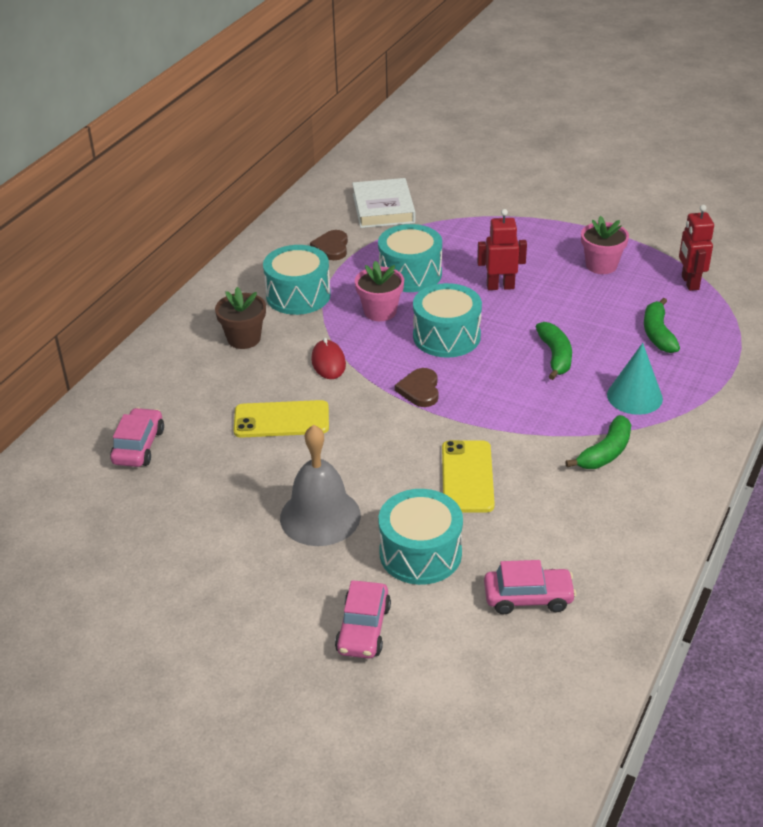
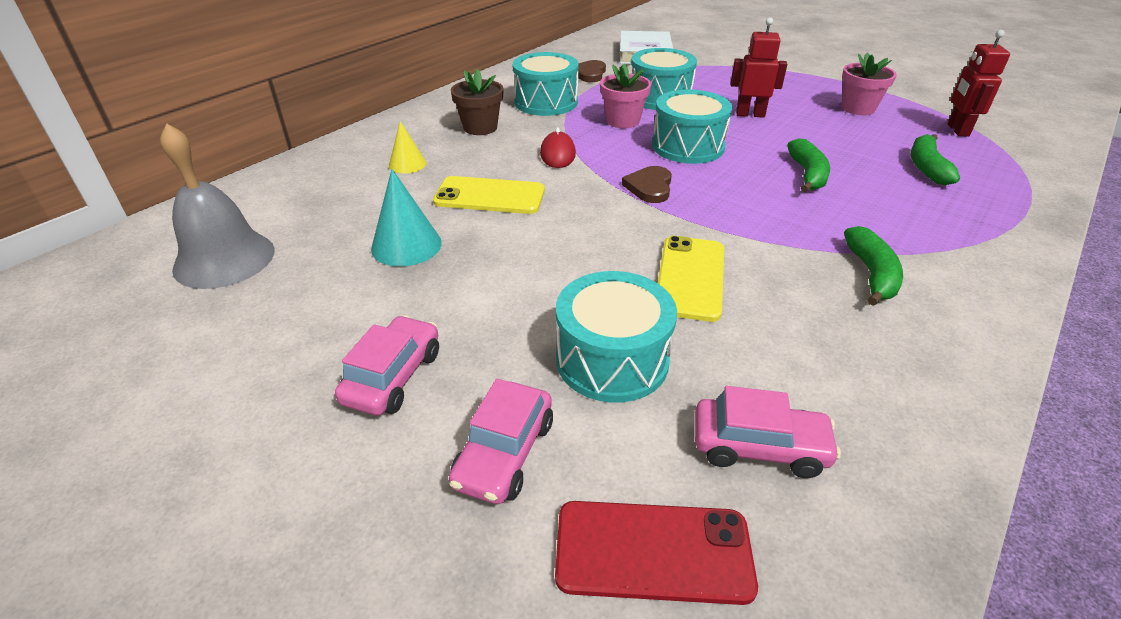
camera: 10 degrees right, 0 degrees up
(139, 446) = (328, 201): pink car -> pink car (393, 377)
(192, 394) = (407, 164): none -> yellow cone
(320, 516) = (496, 297): grey bell -> grey bell (224, 259)
(470, 669) = (653, 551): none -> red phone
(605, 452) = (871, 274): green banana -> green banana turned 45 degrees counterclockwise
(634, 396) = (905, 221): turquoise cone -> turquoise cone (406, 245)

